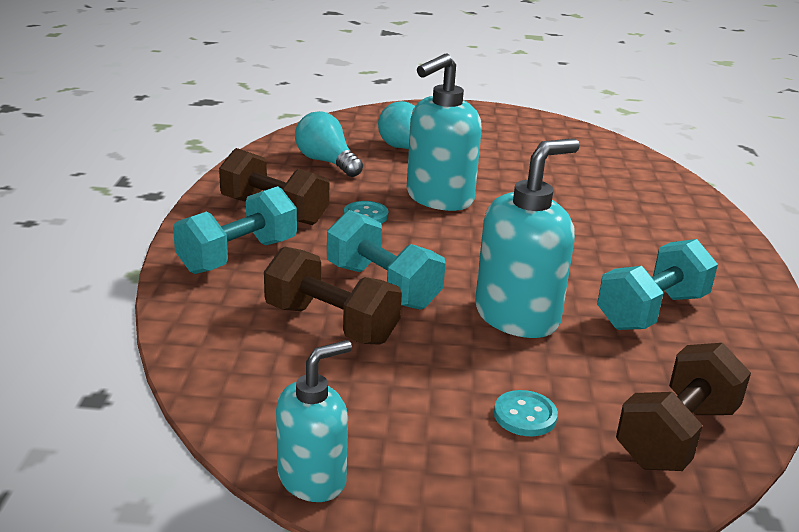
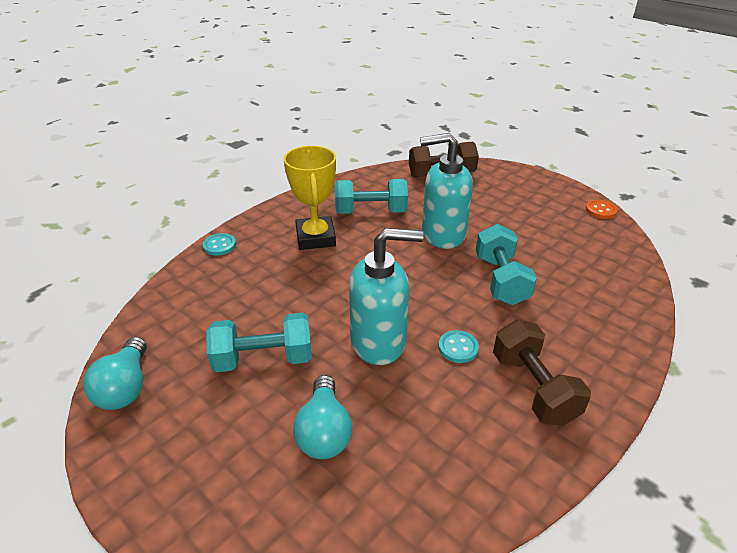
camera: 140 degrees left, 10 degrees up
(238, 256) = (587, 345): turquoise dumbbell -> turquoise dumbbell (263, 359)
(312, 478) = (600, 210): turquoise soap dispenser -> orange button
(327, 162) = (430, 450): turquoise light bulb -> turquoise light bulb (125, 387)
(331, 324) = (550, 268): brown dumbbell -> none
(525, 415) = (492, 199): turquoise button -> turquoise button (219, 245)
(646, 255) = (315, 237): none -> yellow trophy

